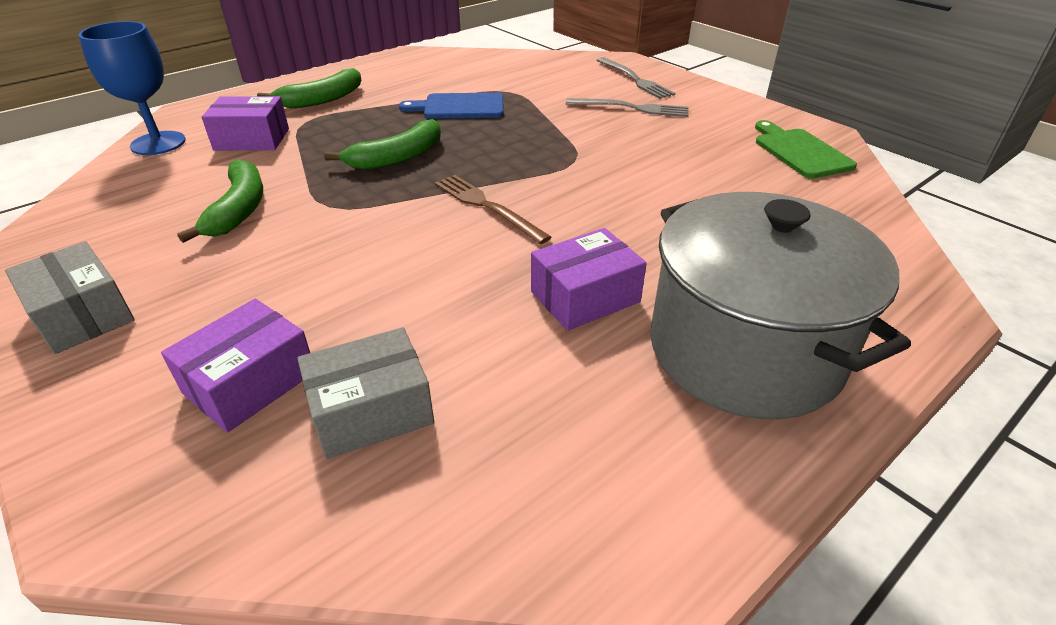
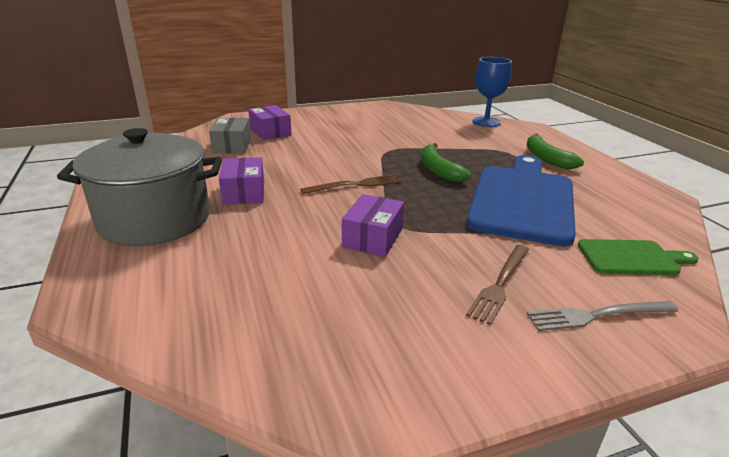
camera: 110 degrees right, 10 degrees down
(82, 315) = (337, 114): grey box -> none
(239, 209) = (399, 134): green banana -> none
(252, 139) = (483, 139): purple box -> purple box (373, 237)
(459, 107) = (522, 200): blue cutting board -> blue cutting board, size x2.03
(631, 108) = (500, 284): grey fork -> brown fork
(799, 151) = (336, 364): green cutting board -> green cutting board (631, 258)

